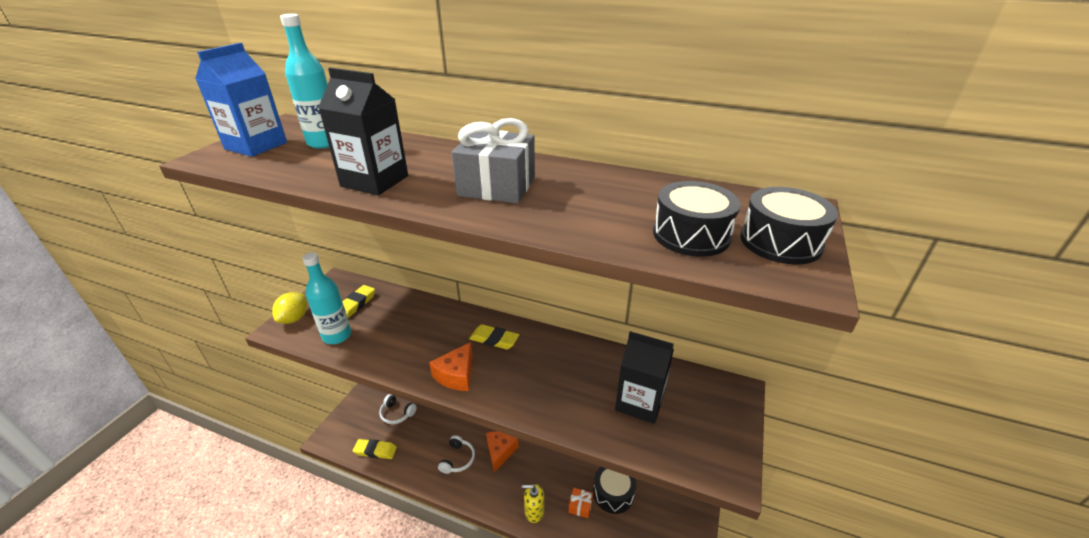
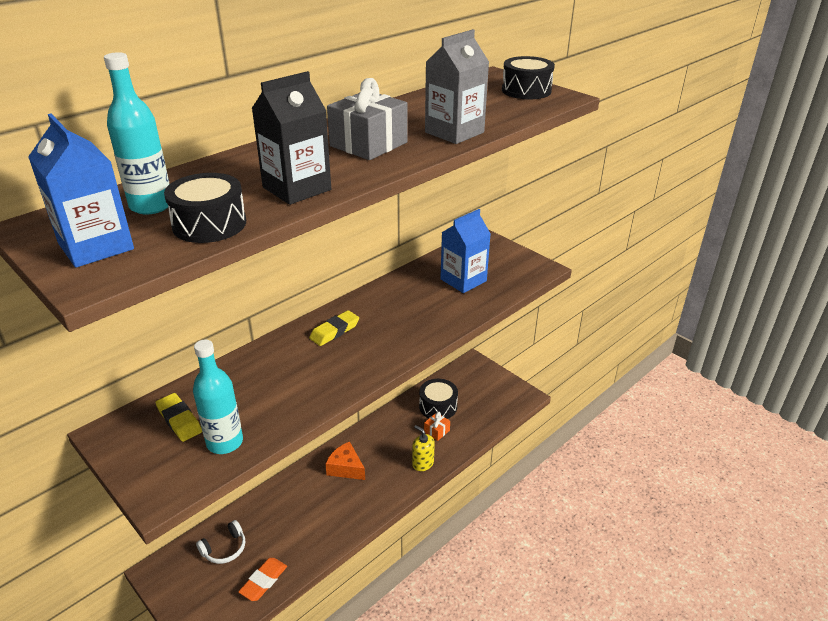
camera: 65 degrees left, 0 degrees up
(294, 318) = (150, 480): yellow lemon -> none
(375, 451) = (263, 581): yellow eraser -> orange eraser
(456, 375) = (362, 364): orange cheese -> none
(458, 459) = (330, 505): white headphones -> none
(534, 511) = (423, 463): yellow soap dispenser -> yellow soap dispenser turned 105 degrees clockwise
(572, 223) = (454, 132): none -> grey carton
(639, 402) = (463, 280): black carton -> blue carton
(691, 235) = (500, 107): black drum -> black drum (209, 224)

